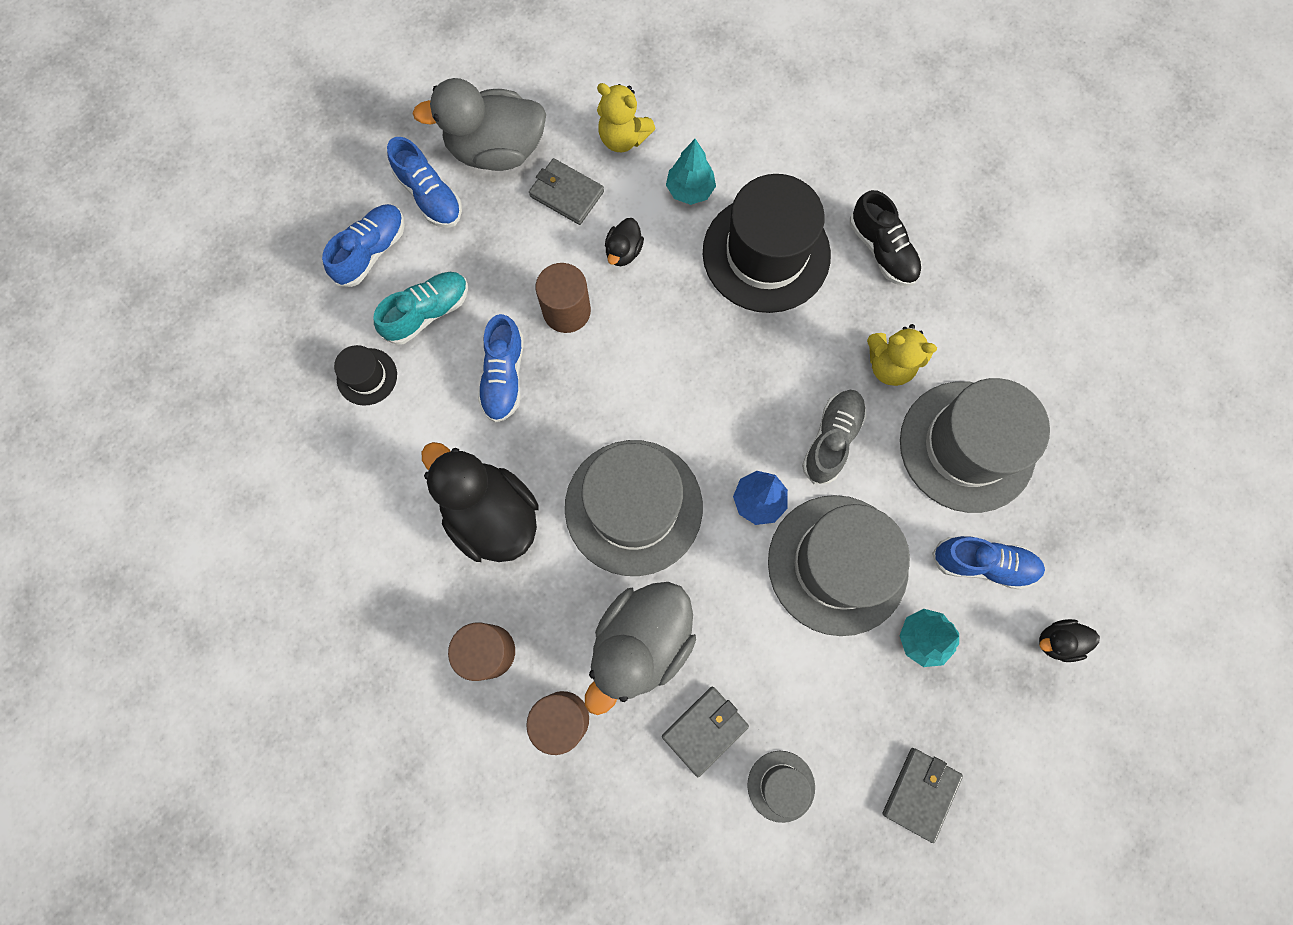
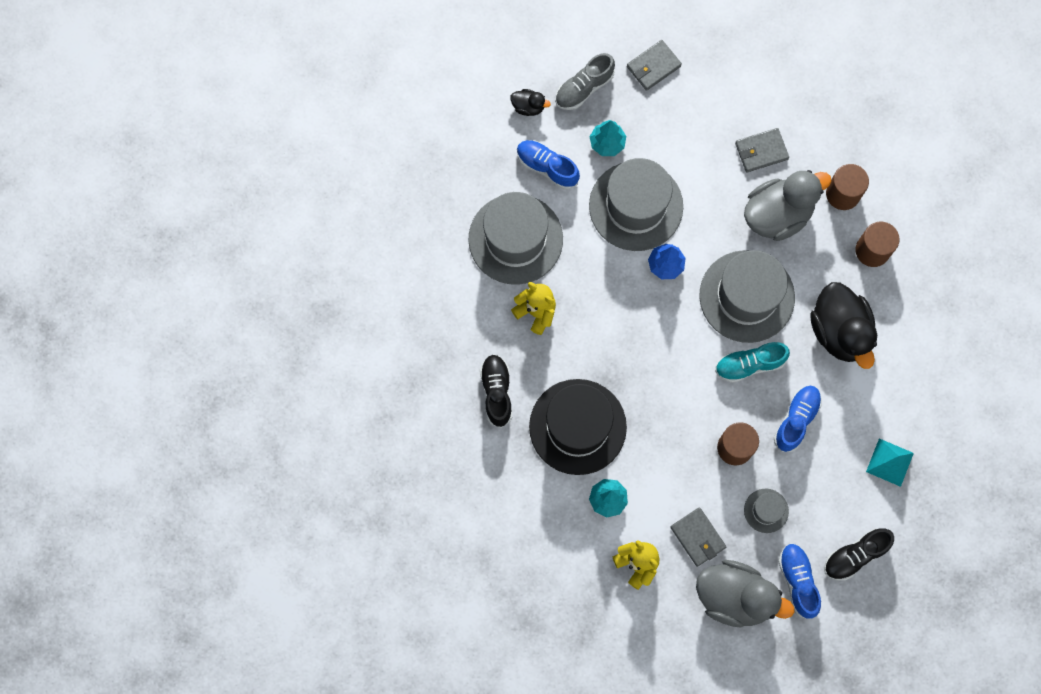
camera: 155 degrees left, 0 degrees up
(367, 376) = (889, 462): black hat -> turquoise pyramid
(372, 251) = (855, 555): blue shoe -> black shoe
(428, 313) = (831, 490): turquoise shoe -> turquoise shoe (749, 364)
(623, 252) = (676, 473): black duck -> none
(781, 786) = (731, 104): grey hat -> grey hat (766, 510)
(831, 439) = (599, 281): grey shoe -> grey shoe (584, 88)

